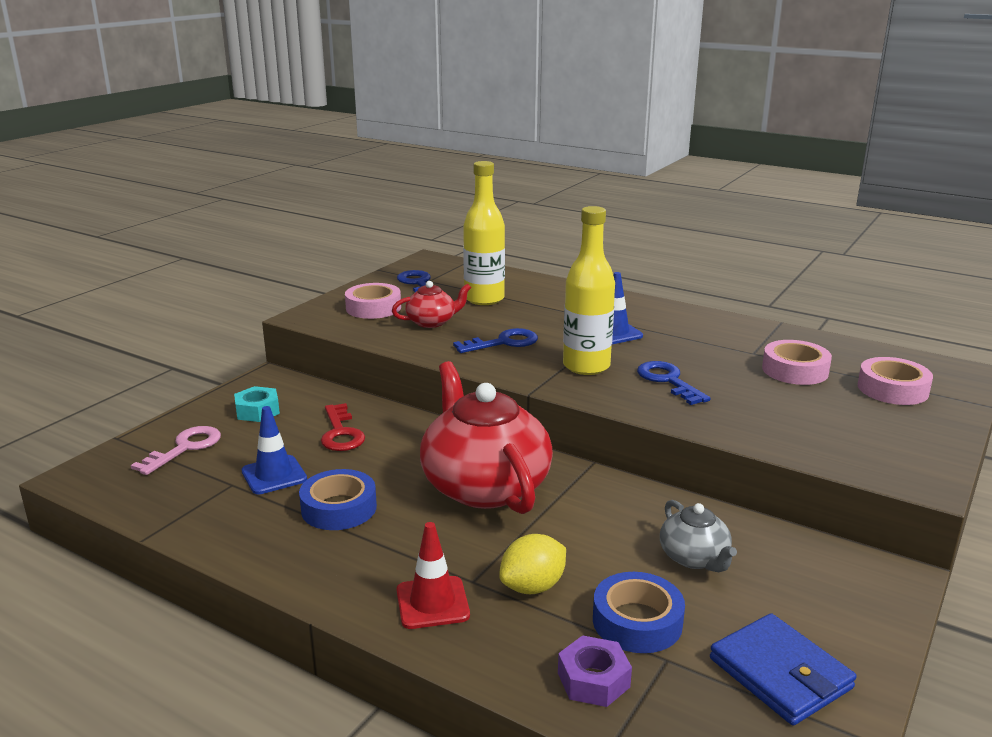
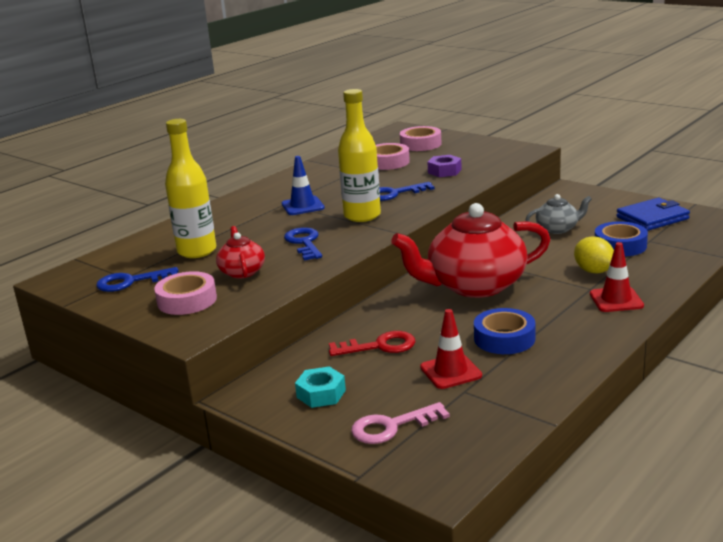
camera: 80 degrees left, 0 degrees up
(185, 448) = (392, 427): pink key -> pink key turned 60 degrees counterclockwise
(274, 475) = (450, 371): blue traffic cone -> red traffic cone
(593, 680) = (672, 257): purple nut -> purple nut (444, 171)

